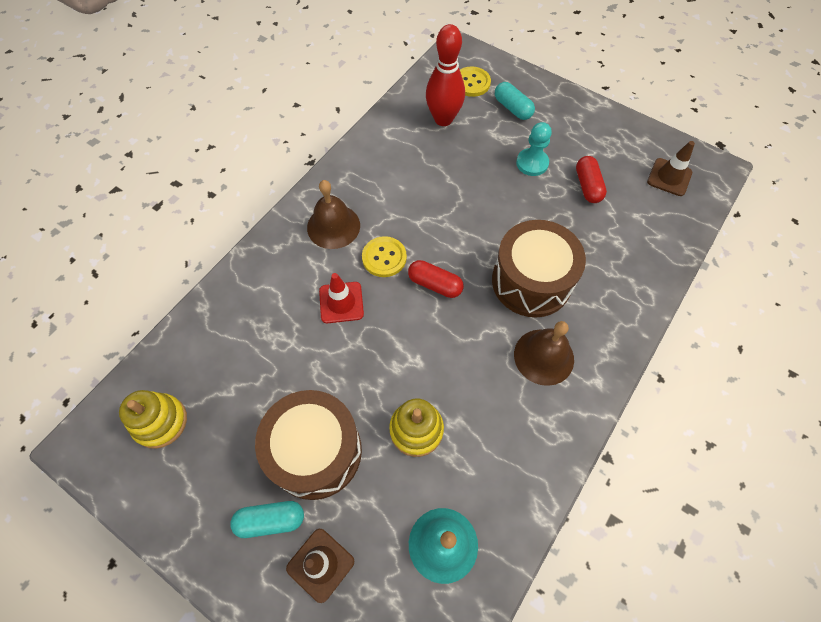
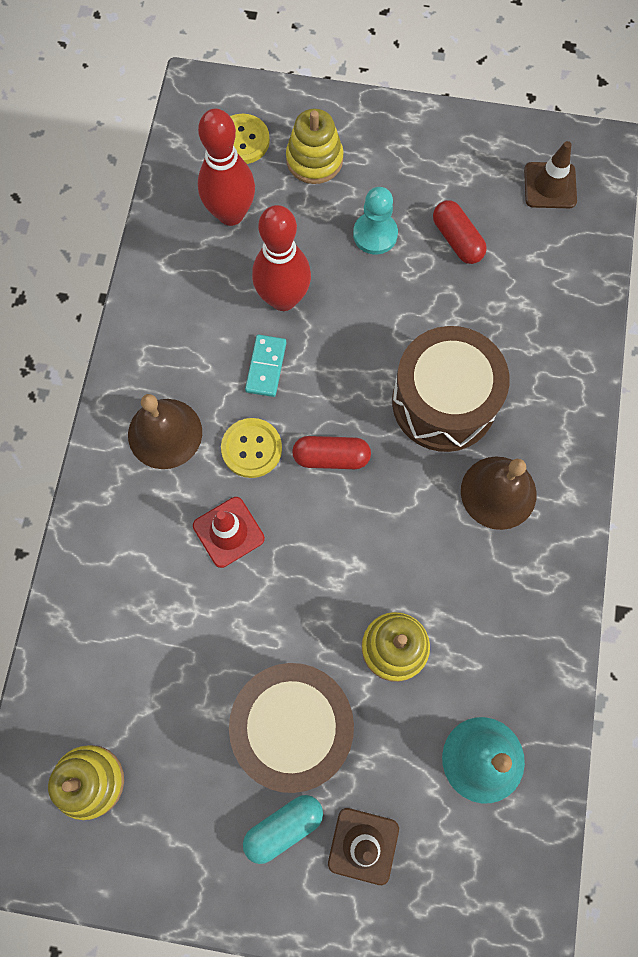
camera: 25 degrees left, 10 degrees up
(419, 213) = (266, 367): none -> turquoise domino
(452, 178) = (283, 298): none -> red bowling pin
(512, 108) = (314, 160): turquoise capsule -> yellow stacking toy

